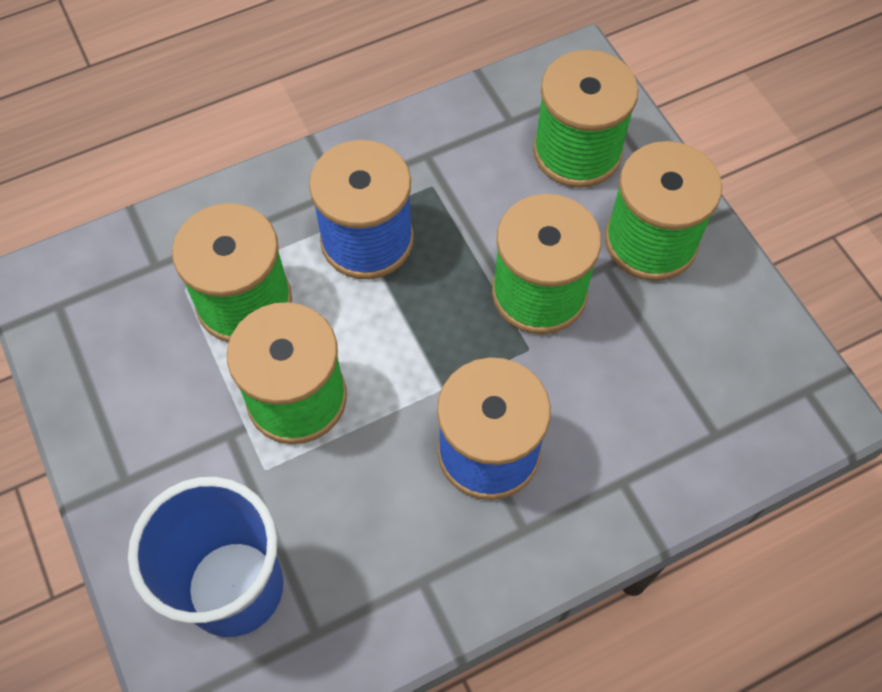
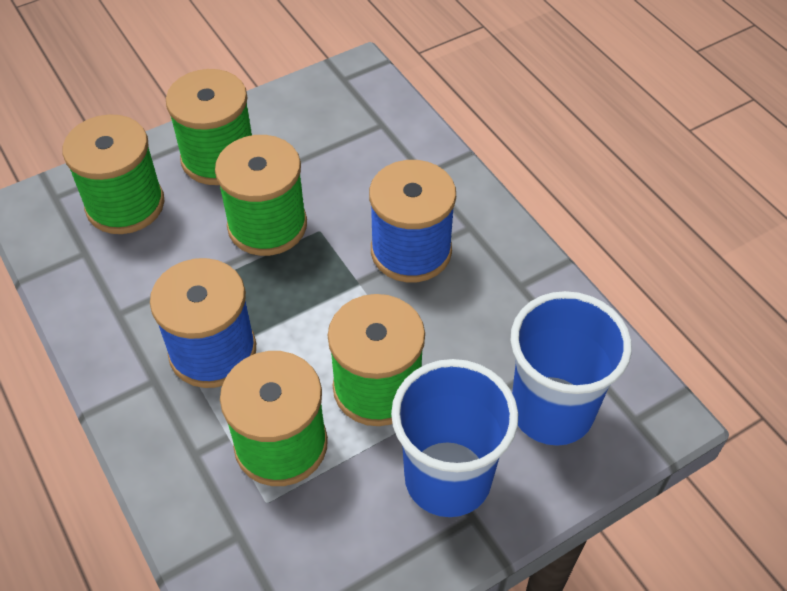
camera: 95 degrees left, 10 degrees down
(173, 459) = (447, 478): none -> blue cup

